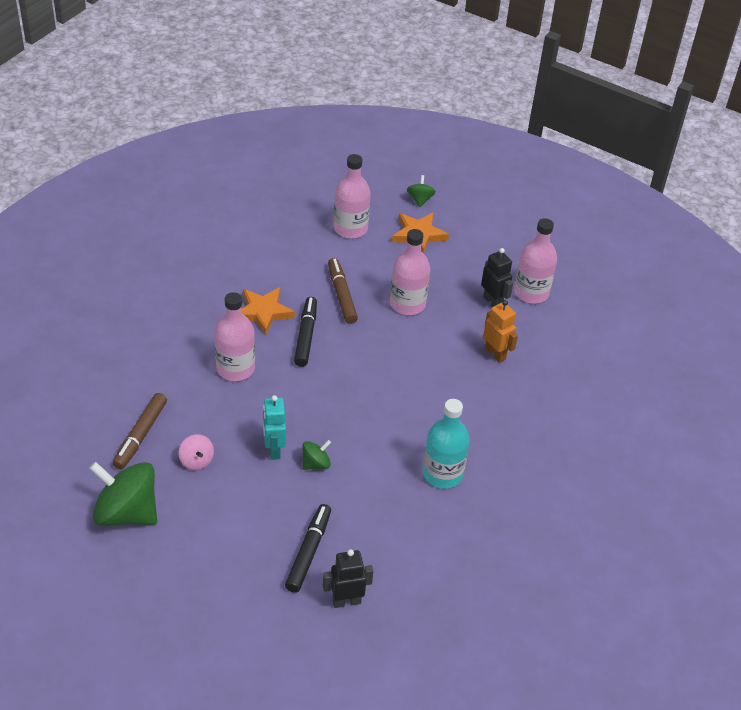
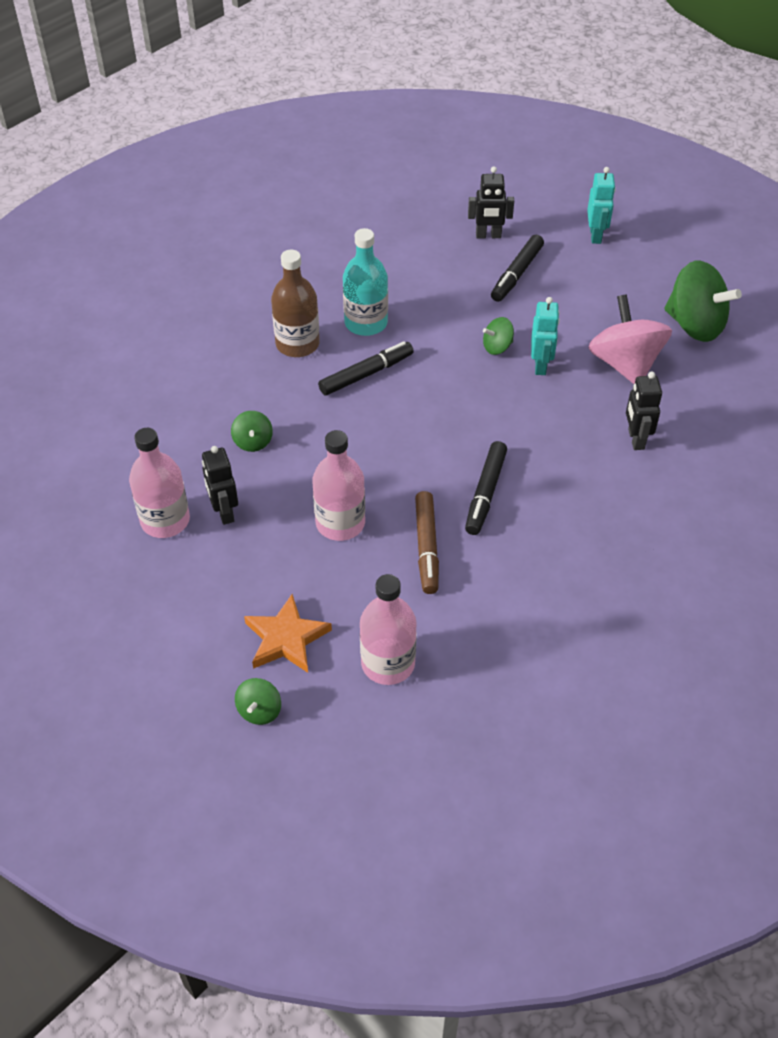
camera: 165 degrees left, 5 degrees up
(141, 435) = (687, 396): brown marker -> none
(188, 391) = (635, 439): none -> black robot
(196, 461) = (625, 364): pink spinning top -> pink spinning top, size x2.11
(227, 619) = (596, 235): none -> turquoise robot
(235, 368) = (578, 460): pink bottle -> none
(263, 312) = (537, 533): orange star -> none
(426, 422) = (366, 374): none -> black marker
(495, 354) = (253, 442): orange robot -> green spinning top
(496, 444) = (297, 344): none -> brown bottle

